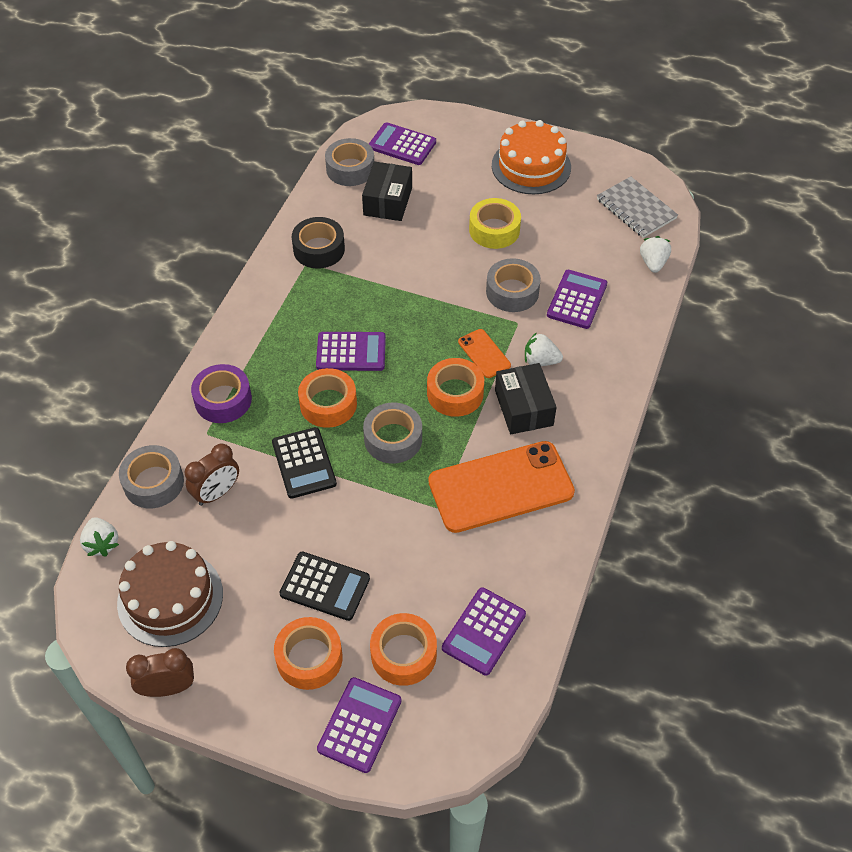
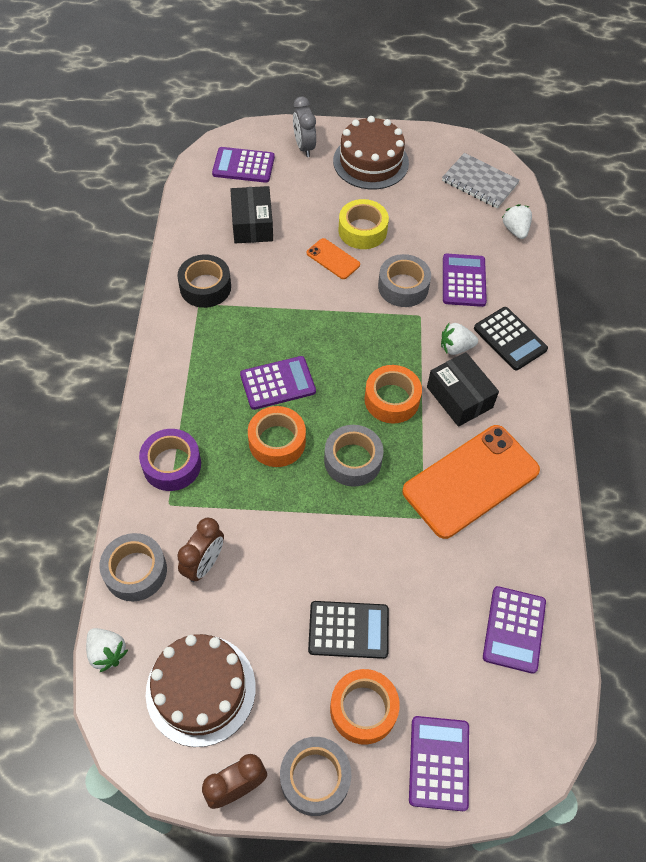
camera: 20 degrees left, 5 degrees up
(304, 463) = (277, 508): black calculator -> black calculator (510, 339)
(350, 169) = (203, 200): grey tape -> grey tape (315, 778)
(403, 654) = (450, 676): orange tape -> none
(469, 139) = (304, 147): none -> grey clock
(484, 353) = (402, 353): orange phone -> orange phone (333, 259)
(531, 166) = (371, 162): orange cake -> brown cake

